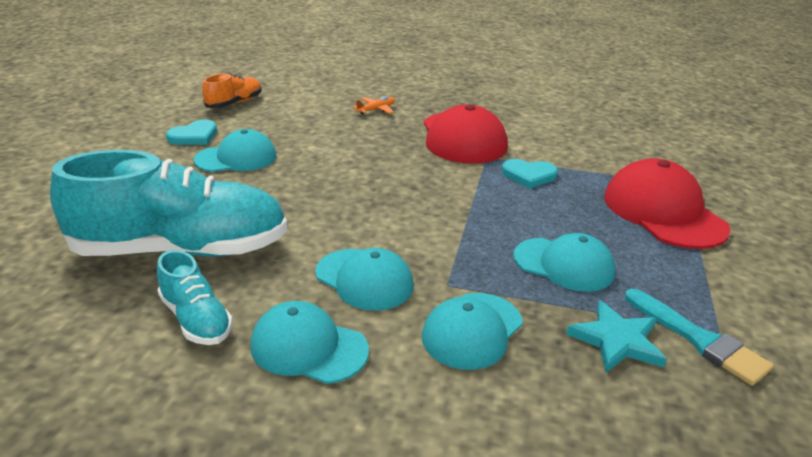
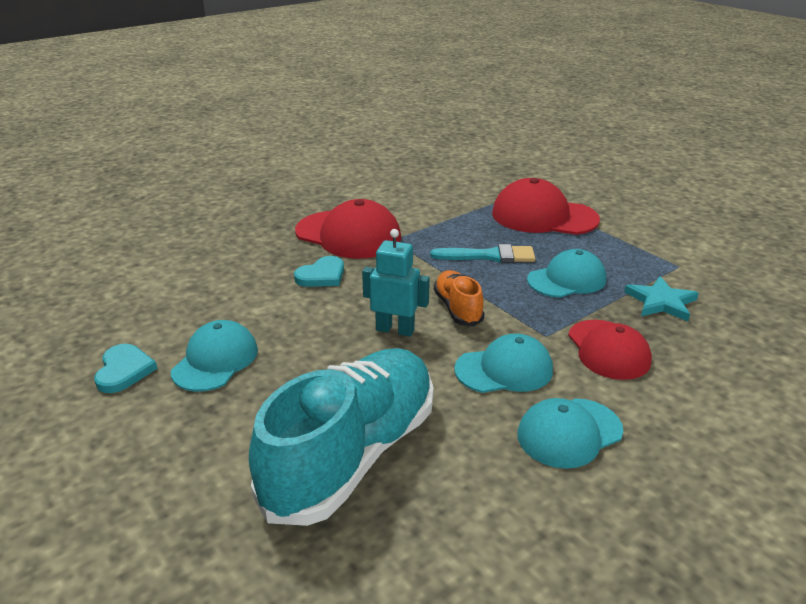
camera: 50 degrees left, 0 degrees up
(196, 319) = (478, 483): turquoise shoe -> none
(234, 103) = (87, 318): orange shoe -> orange shoe (457, 308)
(357, 207) = (395, 330): none -> turquoise robot
(376, 110) = (236, 249): orange plane -> none
(472, 330) = (608, 350): turquoise cap -> red cap
(529, 175) = (441, 237): turquoise heart -> turquoise heart (322, 275)
(699, 340) = (681, 275): turquoise brush -> turquoise brush (489, 256)

